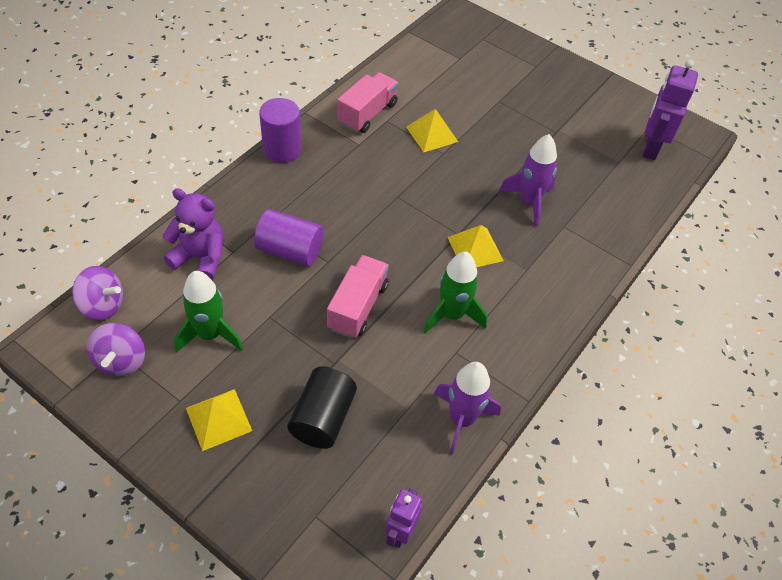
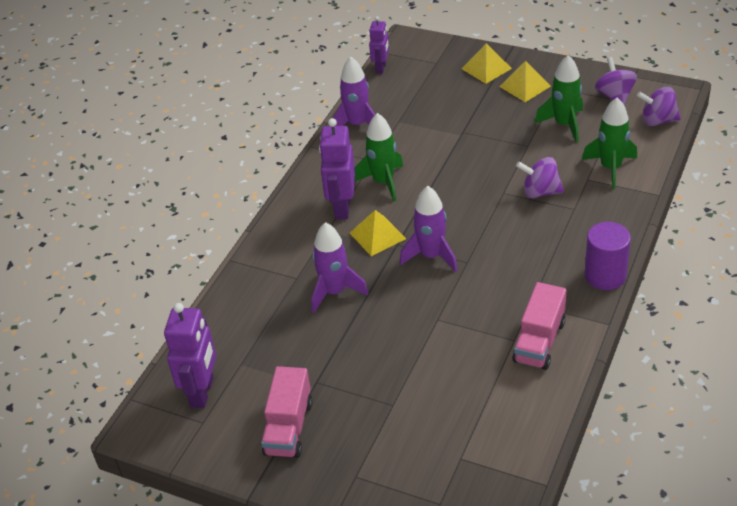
camera: 175 degrees right, 10 degrees down
(200, 257) = (610, 168): purple teddy bear -> green rocket
(290, 250) = (540, 192): purple cylinder -> purple spinning top
(323, 418) = (455, 103): black cylinder -> none
(358, 307) = (462, 168): pink truck -> pink truck (289, 427)
(428, 211) = (431, 256): none -> purple rocket
(432, 134) = (457, 337): yellow pyramid -> yellow pyramid (486, 68)
(505, 294) = (342, 208): none -> purple robot

